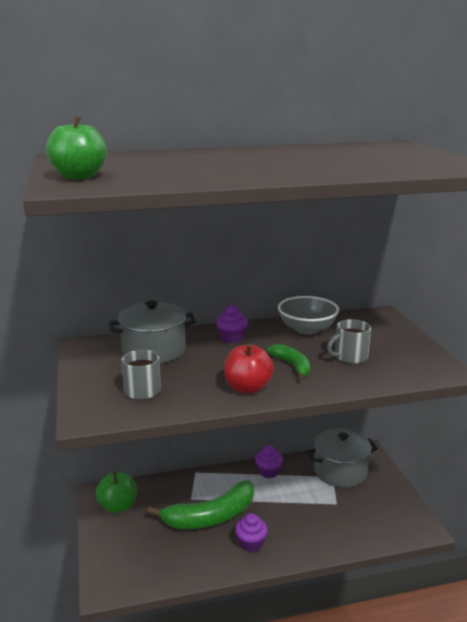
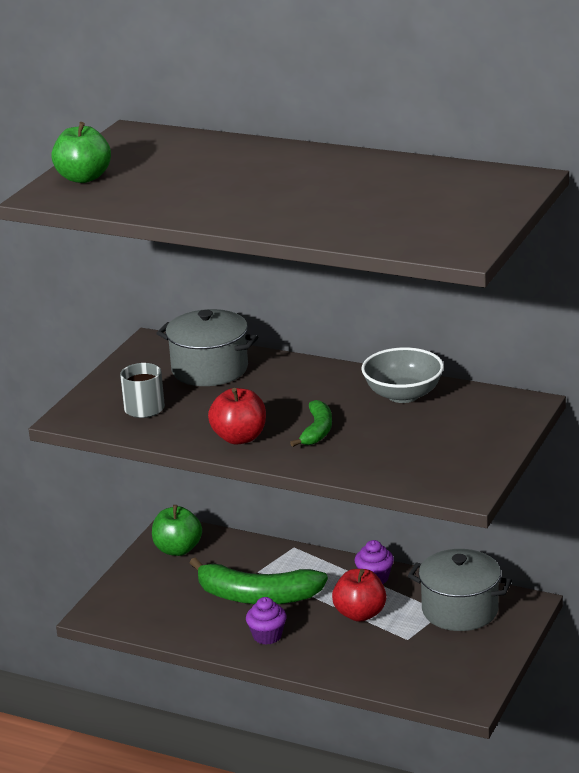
camera: 40 degrees right, 5 degrees up
(232, 338) = (305, 380): purple cupcake -> none
(289, 499) = (360, 614): none -> red apple
(349, 357) = (392, 441): grey mug -> none

